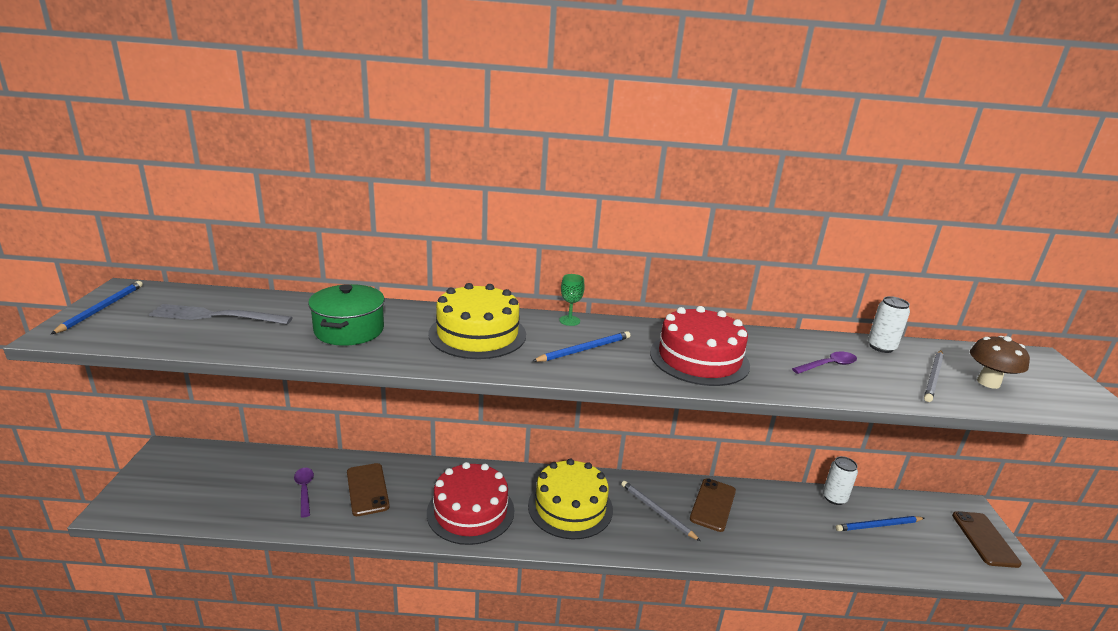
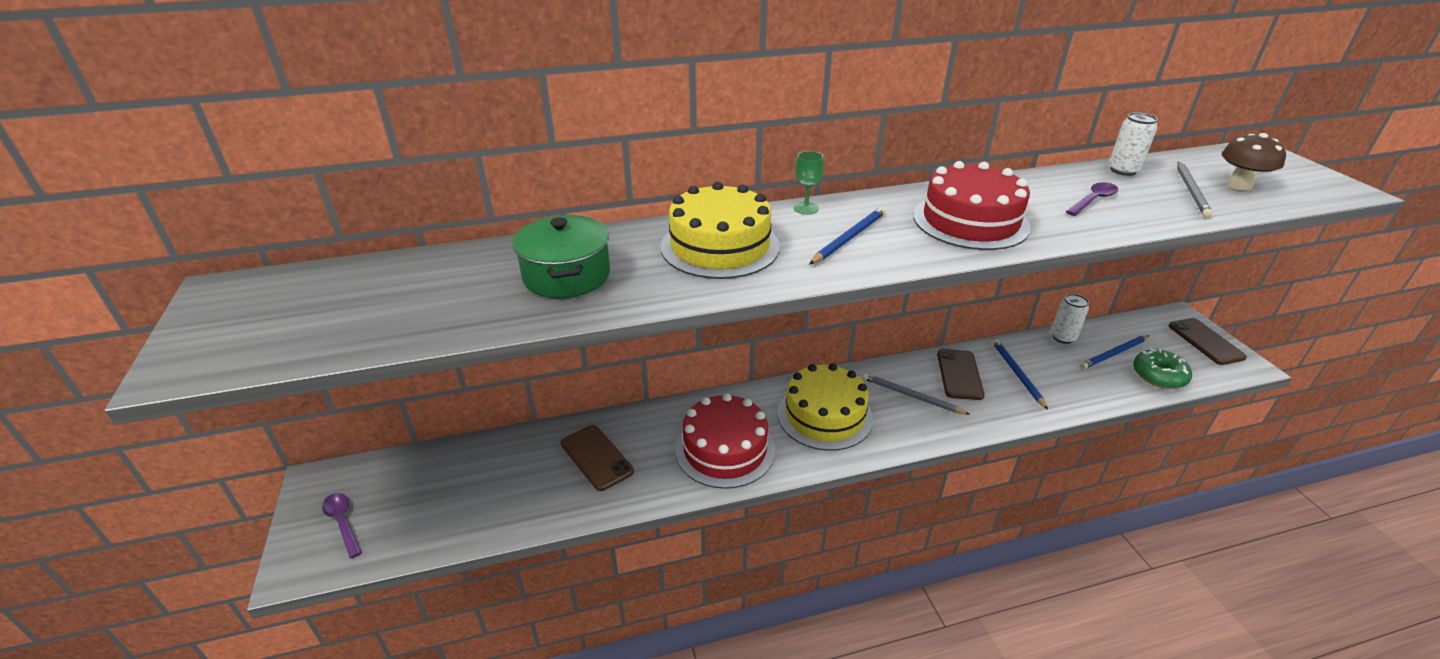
camera: 15 degrees left, 10 degrees up
(102, 309) = (208, 322): blue pencil -> blue pencil (1017, 374)
(217, 316) = (381, 296): grey fork -> none
(304, 490) = (523, 479): purple spoon -> purple spoon (343, 522)
(913, 557) = (1158, 376): none -> green donut

